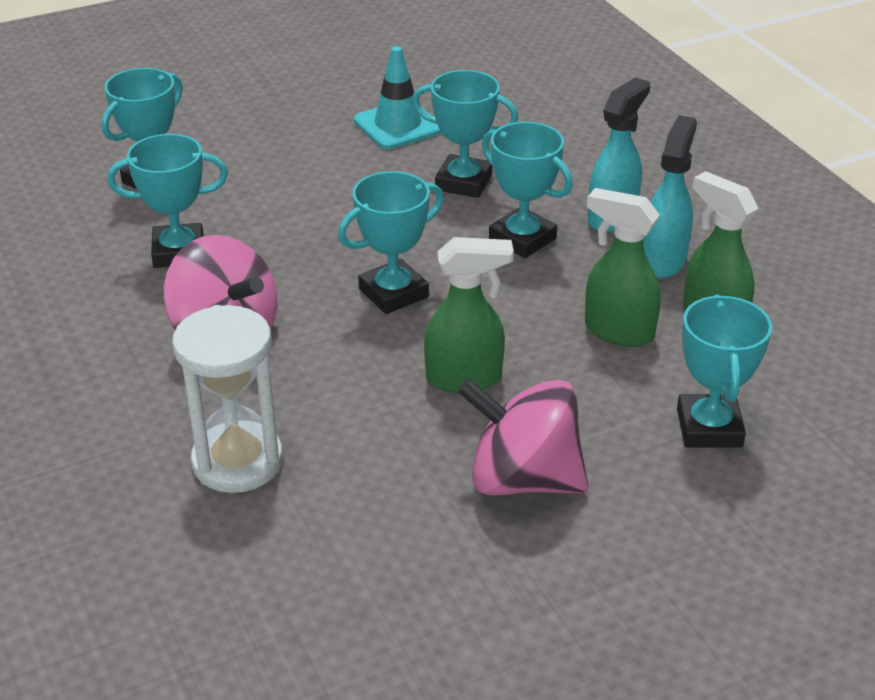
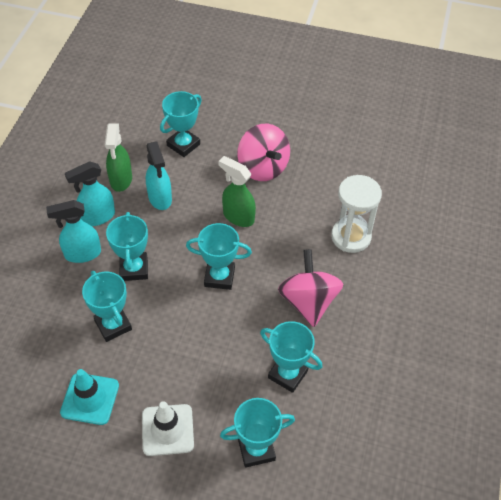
camera: 140 degrees left, 15 degrees up
(278, 146) = (167, 430): none -> white traffic cone
(618, 331) = (160, 198): green spray bottle -> turquoise spray bottle

